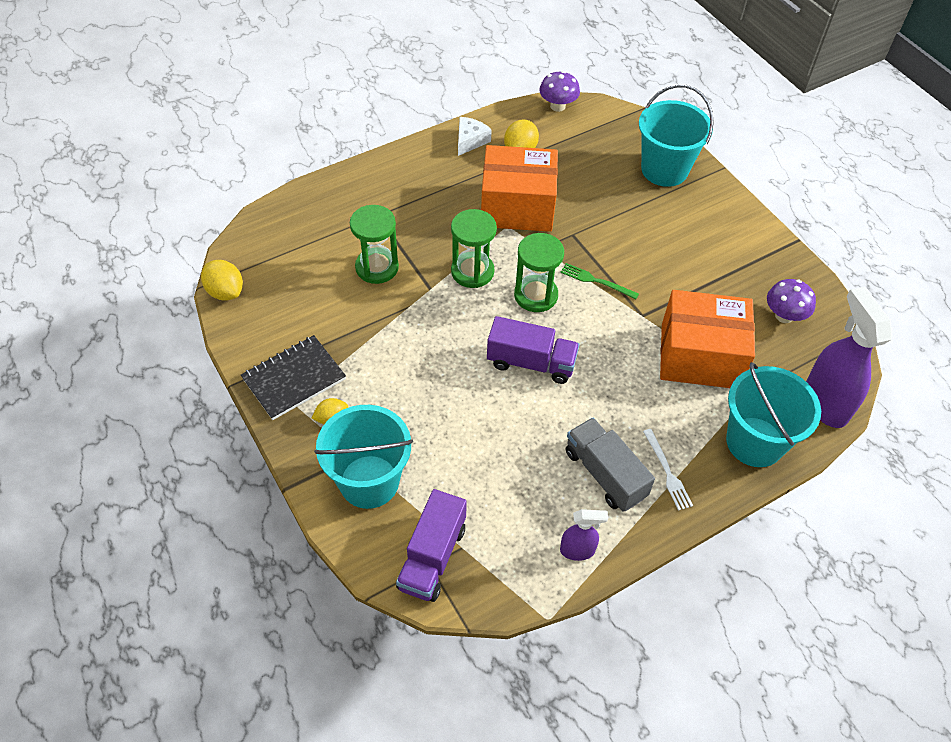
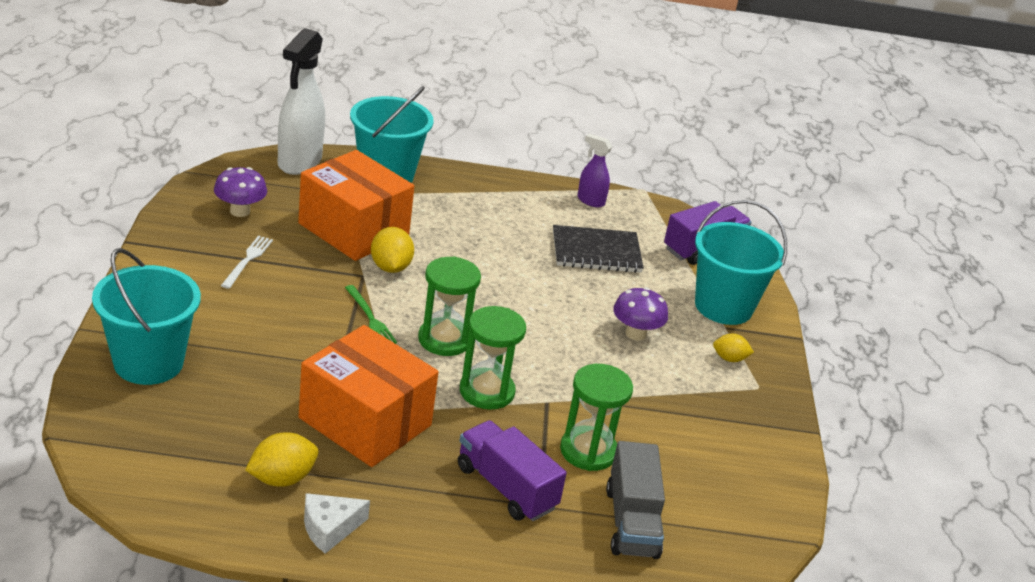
camera: 150 degrees left, 20 degrees down
(225, 292) = (783, 520): yellow lemon -> yellow lemon (390, 267)
(294, 379) = (748, 404): black notebook -> black notebook (596, 252)
(531, 362) = (508, 300): purple truck -> purple truck (506, 487)
(557, 106) = (156, 505): purple mushroom -> purple mushroom (635, 333)
(605, 474) = (525, 218): grey truck -> grey truck (631, 522)
(667, 472) = (475, 196): white fork -> white fork (247, 260)
(824, 403) = (299, 162): purple spray bottle -> white spray bottle

